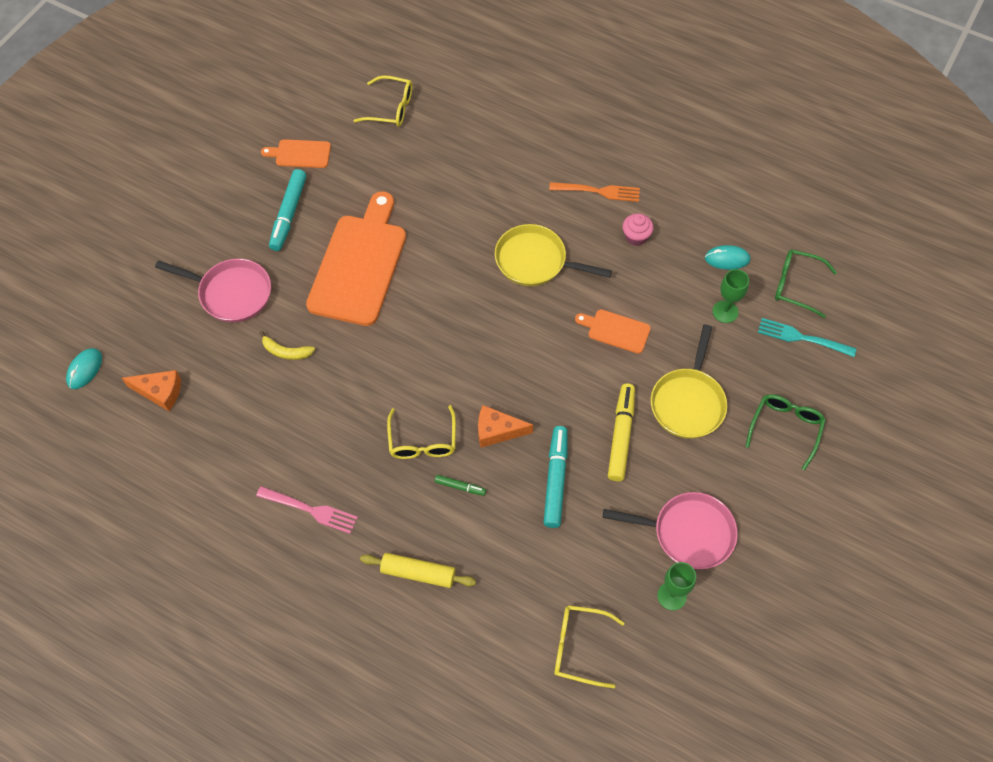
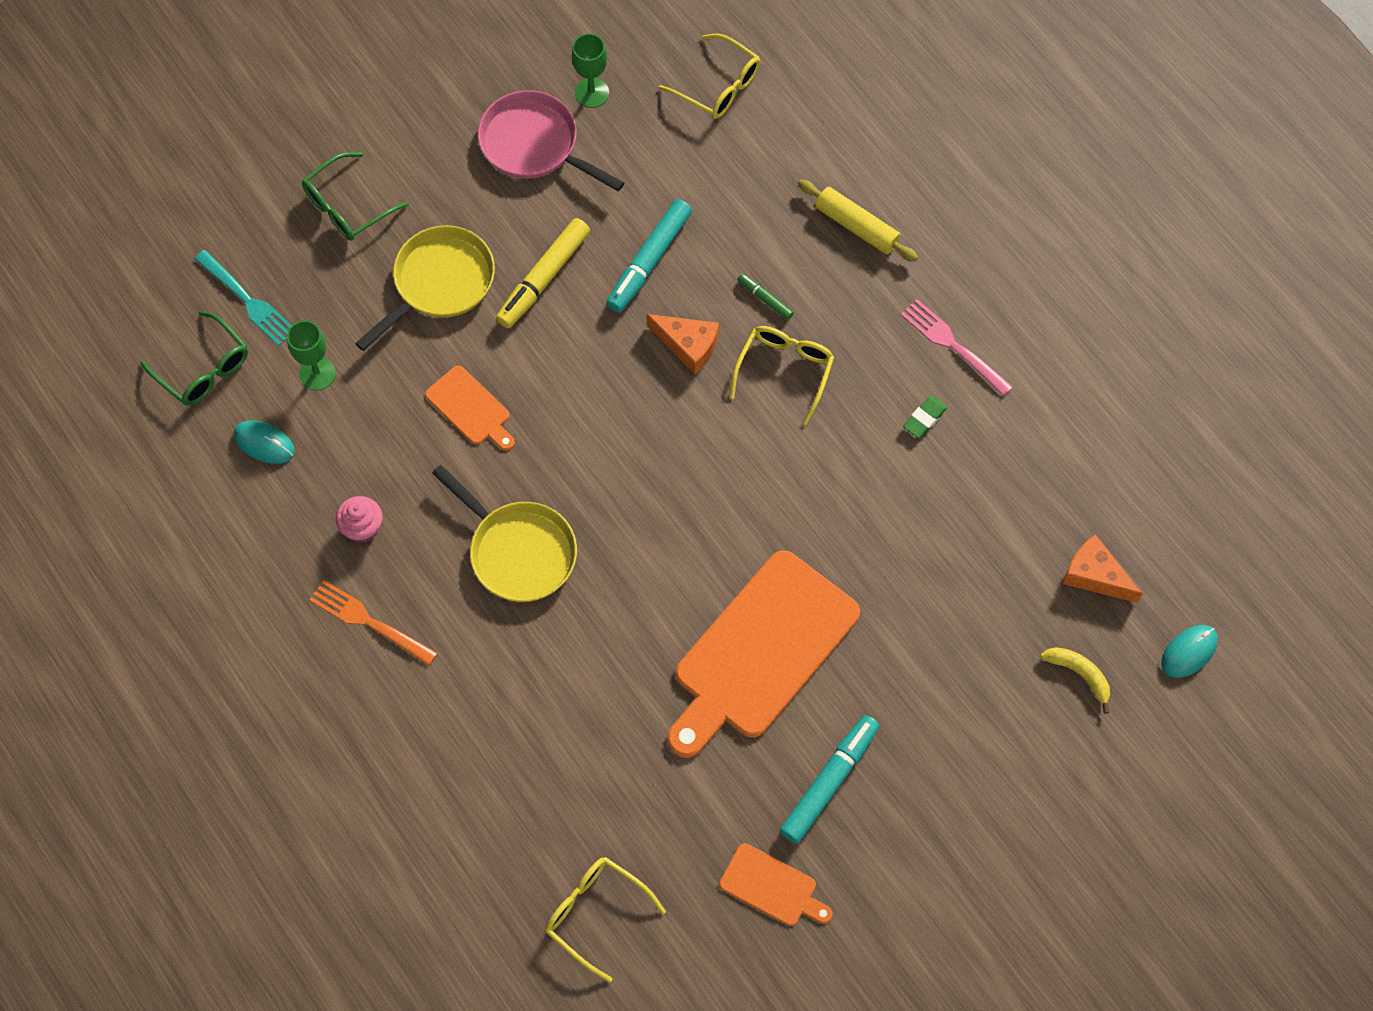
camera: 155 degrees left, 5 degrees up
(231, 293) = (956, 684): pink pan -> none
(286, 352) = (910, 562): yellow banana -> yellow banana (1079, 674)
(311, 448) = (924, 418): none -> green eraser

